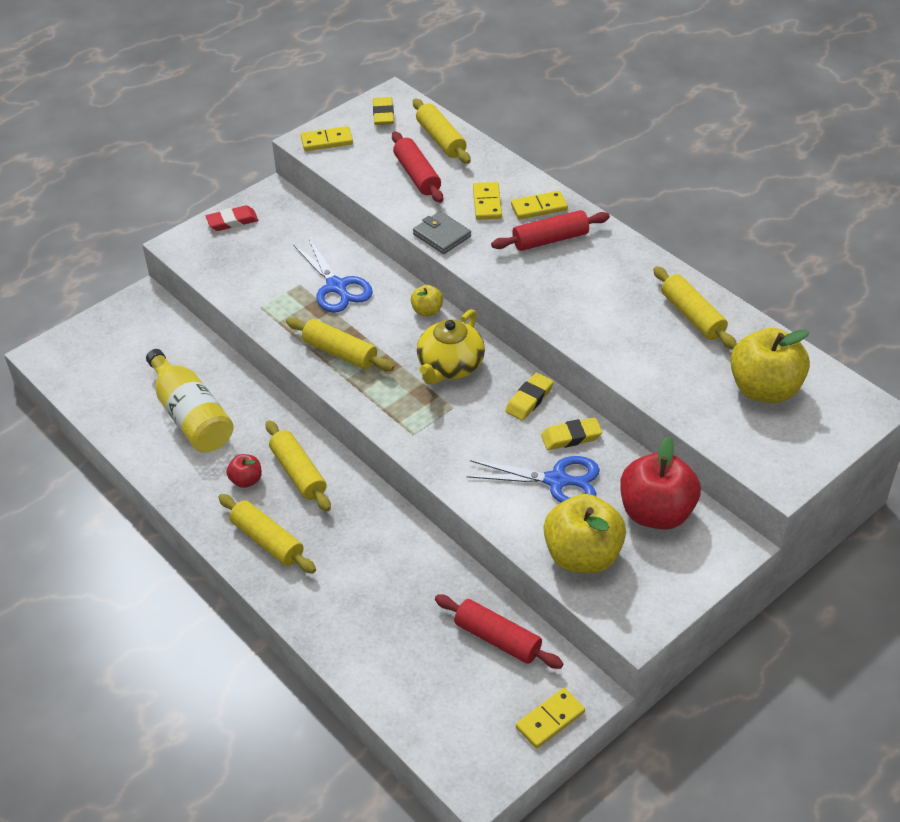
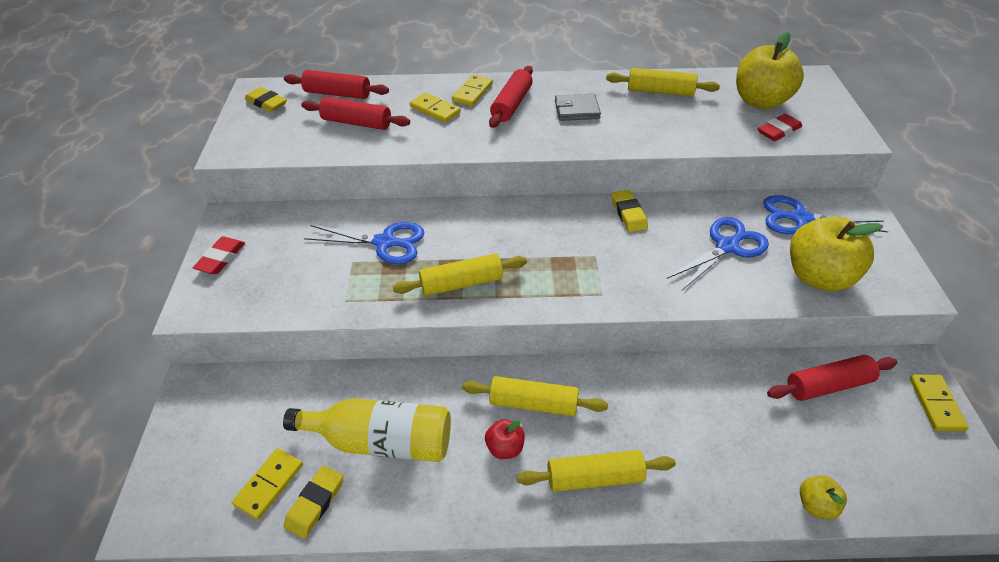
camera: 50 degrees left, 0 degrees up
(327, 141) = (246, 142): yellow domino -> yellow domino (269, 485)
(427, 311) = (476, 211): yellow apple -> yellow apple (816, 505)
(441, 139) = (337, 94): yellow rolling pin -> red rolling pin
(442, 235) = (438, 146): grey wallet -> grey wallet (576, 110)
(450, 366) = (549, 233): yellow teapot -> none
(571, 437) = (687, 215): yellow eraser -> yellow eraser (315, 503)
(656, 513) = (800, 218): red apple -> blue scissors
(724, 423) = (778, 131): none -> red eraser

